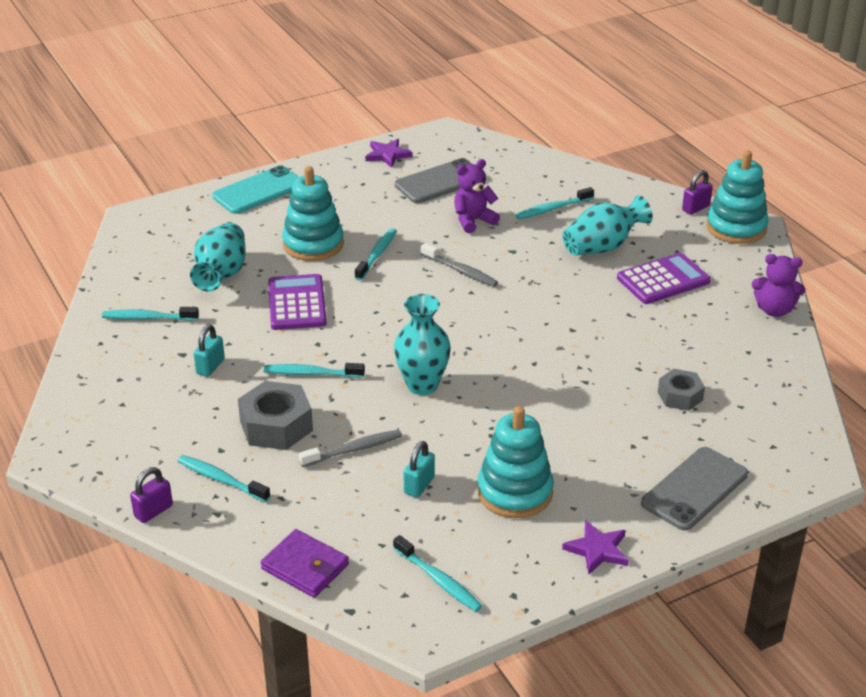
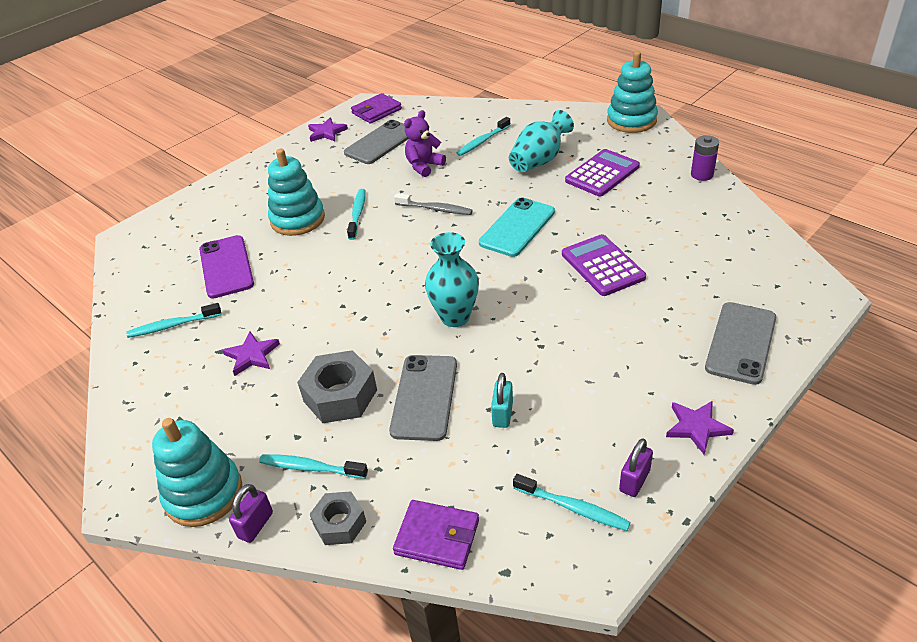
camera: 15 degrees left, 5 degrees up
(210, 366) = (252, 355): turquoise padlock -> purple star
(221, 274) = (226, 267): turquoise vase -> purple phone
(259, 191) = (229, 187): turquoise phone -> turquoise phone (517, 227)
(297, 303) = (307, 274): purple calculator -> purple calculator (602, 266)
(311, 373) = (349, 335): turquoise toothbrush -> none
(354, 449) = (424, 397): grey toothbrush -> grey phone
(454, 143) = (376, 111): none -> purple wallet
(515, 492) = (592, 394): turquoise stacking toy -> turquoise stacking toy (203, 493)
(680, 396) = (676, 264): grey nut -> grey nut (340, 523)
(695, 208) = (592, 114): purple padlock -> purple padlock (634, 480)
(774, 310) = (702, 175): purple teddy bear -> purple battery

